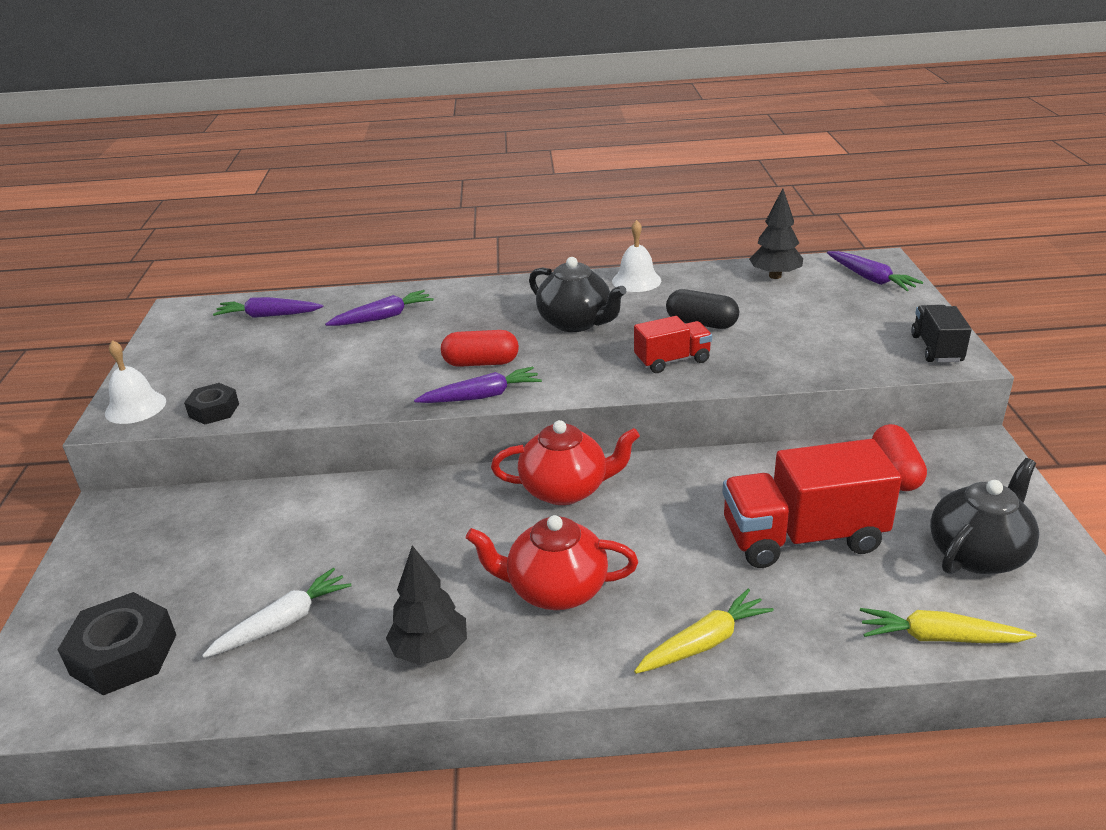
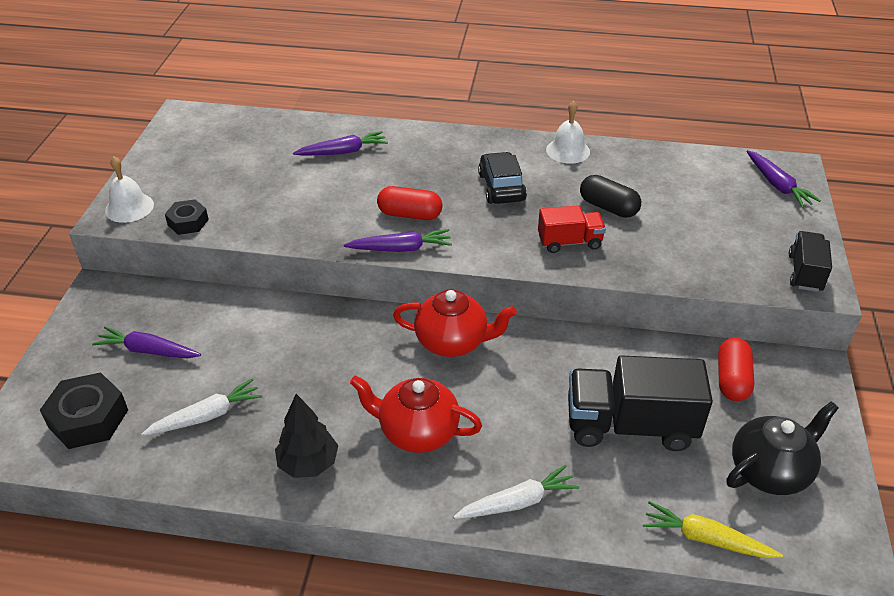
camera: 10 degrees right, 10 degrees up
(268, 316) = (251, 133): purple carrot -> purple carrot (148, 351)
(576, 323) = (501, 187): black teapot -> black car
(704, 643) = (517, 502): yellow carrot -> white carrot
(775, 276) = (692, 167): black tree -> none
(802, 537) = (630, 425): red truck -> black truck

